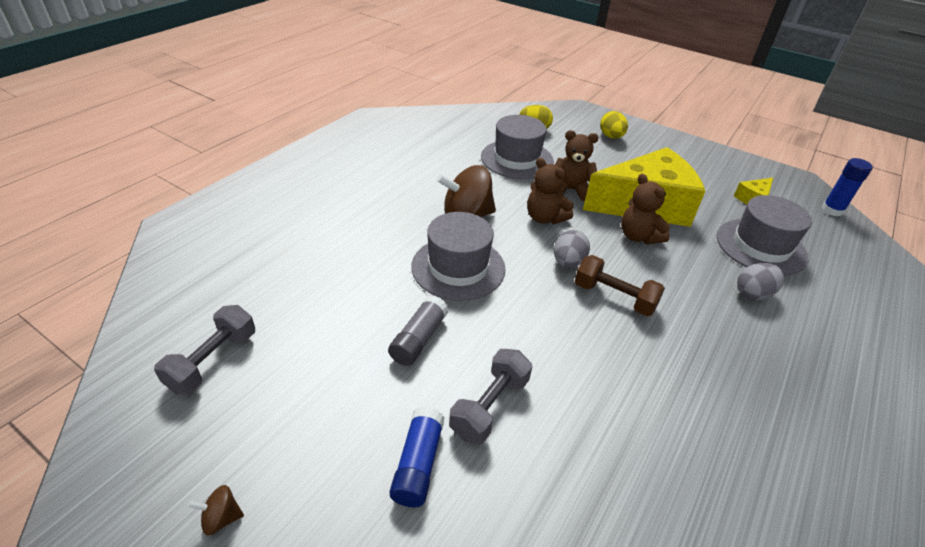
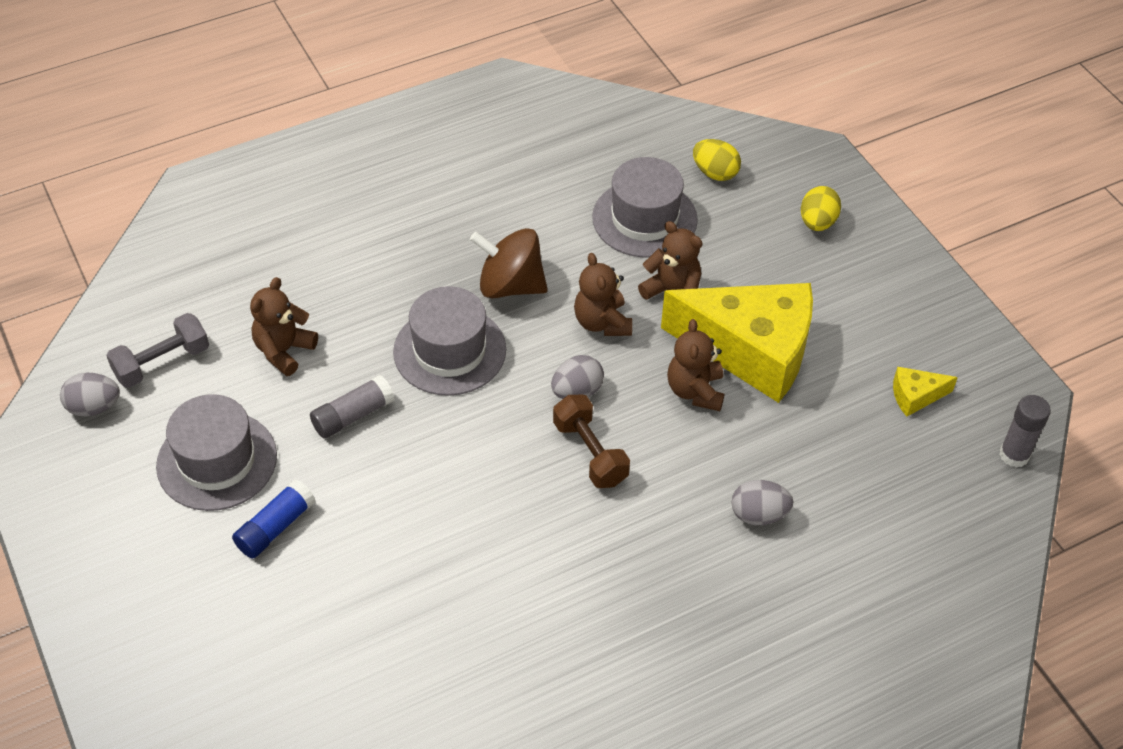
camera: 30 degrees right, 10 degrees up
(157, 428) = (94, 407): none -> grey egg
(221, 518) = (110, 500): brown spinning top -> none
(325, 312) = (284, 351): none -> brown teddy bear
(489, 406) = (370, 507): grey dumbbell -> none
(761, 246) = (841, 464): grey hat -> grey hat (217, 461)
(832, 210) = (1014, 455): blue glue stick -> grey glue stick

